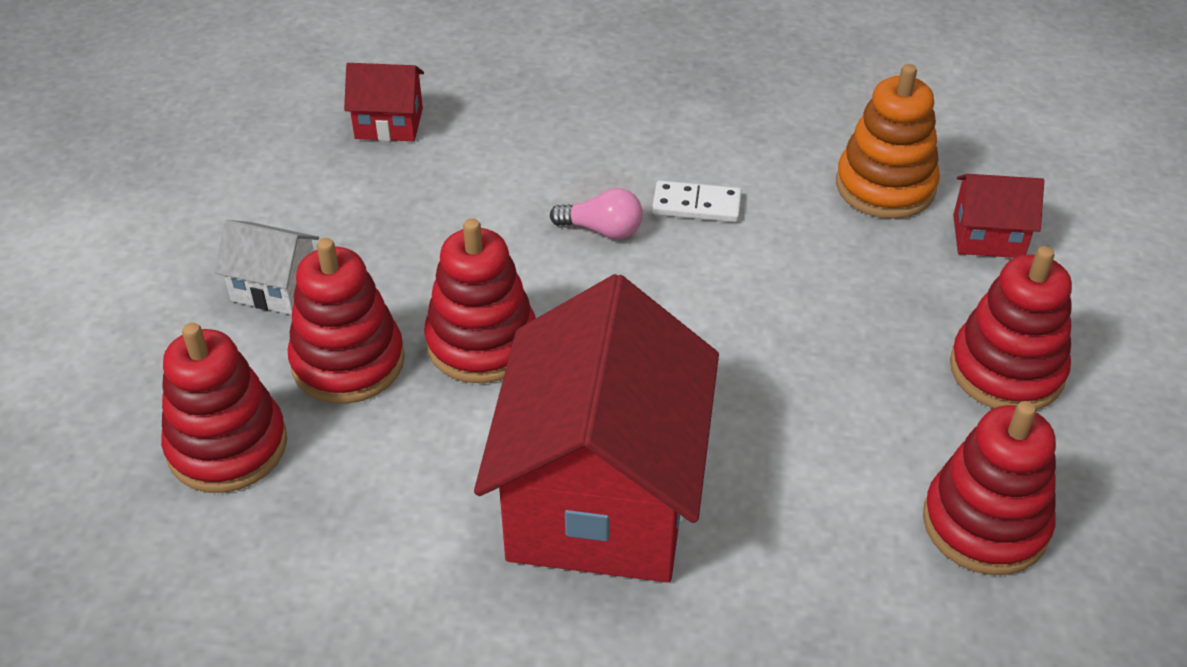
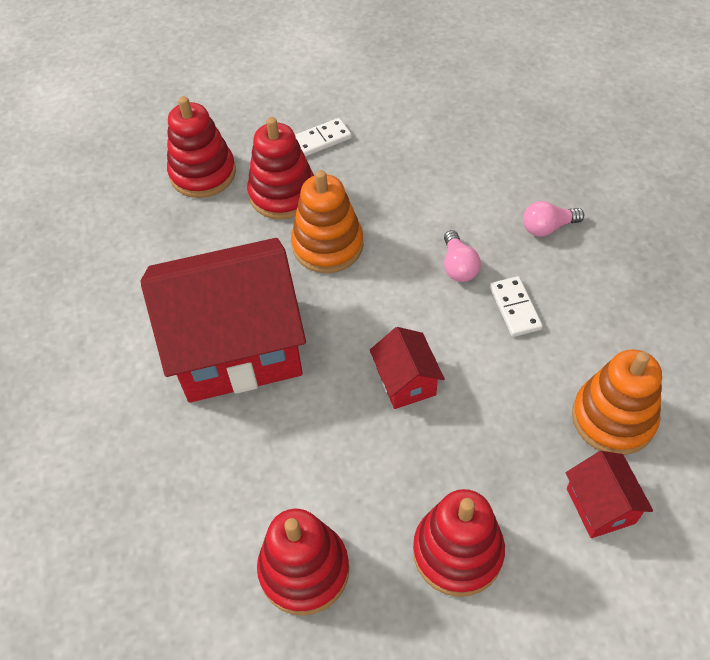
camera: 70 degrees right, 10 degrees up
(275, 288) = (321, 139): white house -> white domino
(389, 123) = (487, 125): red house -> red house (406, 381)
(482, 342) = (328, 245): red stacking toy -> orange stacking toy
(593, 136) = (547, 227): none -> pink light bulb

